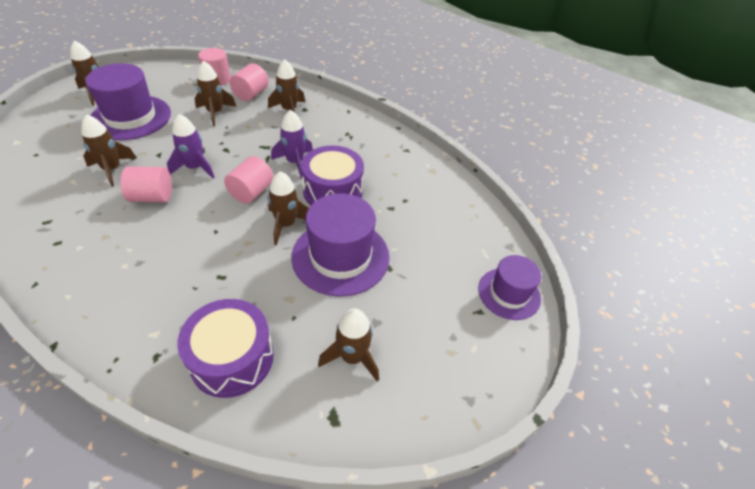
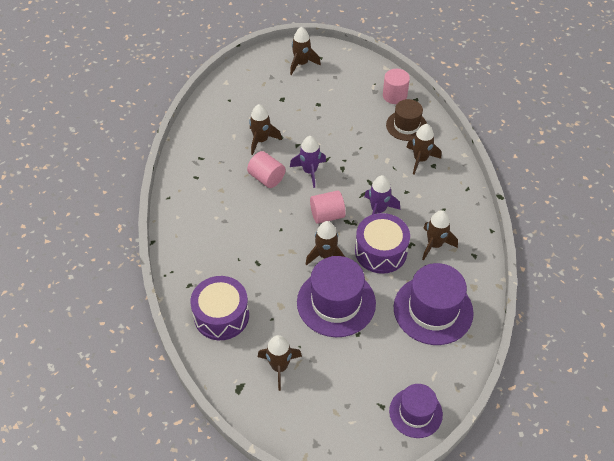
camera: 50 degrees right, 5 degrees up
(130, 117) = (305, 100): purple hat -> purple hat (433, 310)
(215, 113) = (364, 129): brown rocket -> brown rocket (434, 245)
(251, 94) = (406, 126): pink cylinder -> brown hat

